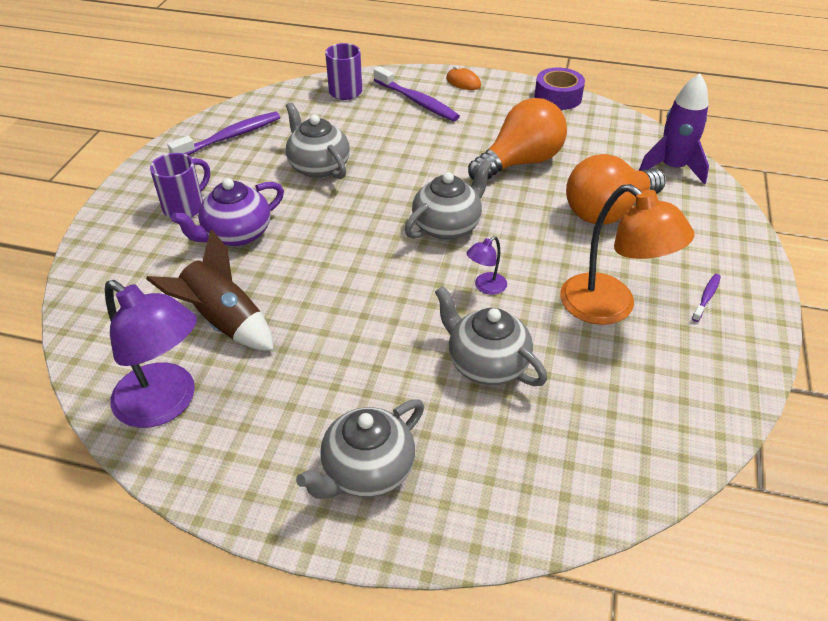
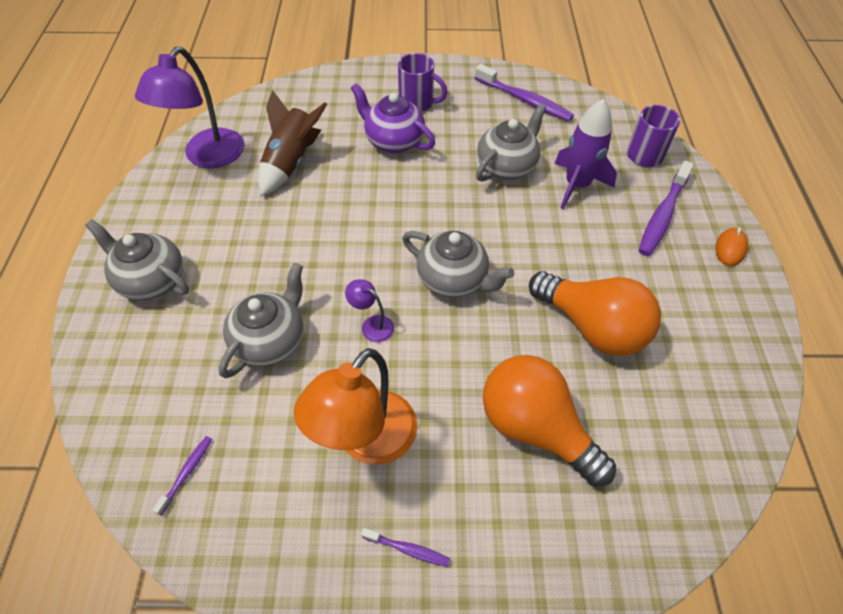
camera: 75 degrees right, 10 degrees up
(558, 97) = (760, 351): purple tape -> none
(632, 441) = (186, 473): none -> purple toothbrush
(672, 168) = (665, 505): purple rocket -> purple rocket (577, 185)

